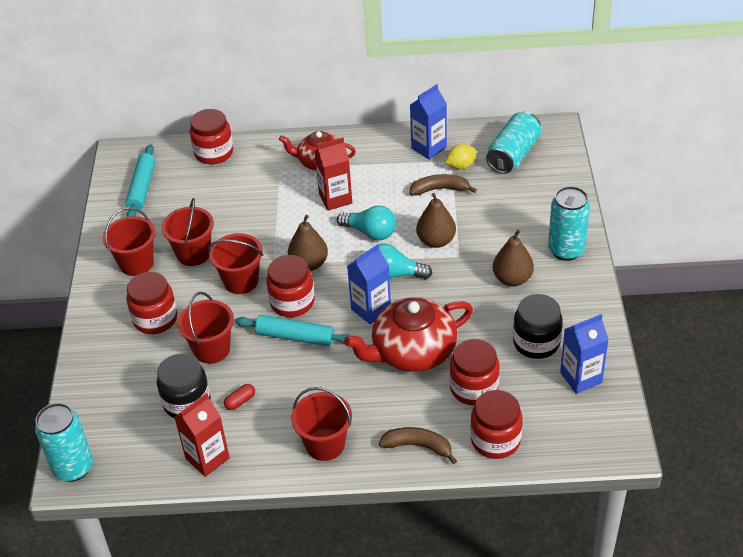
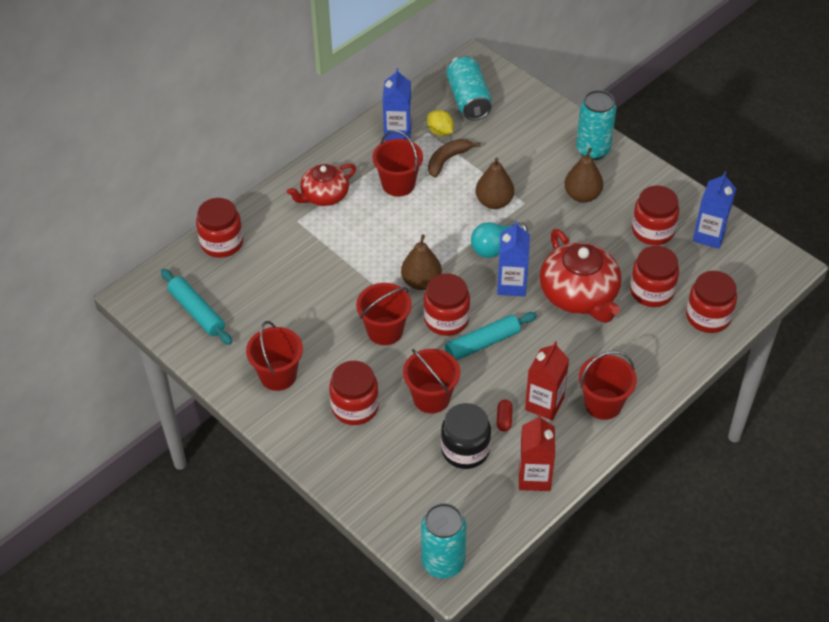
camera: 45 degrees left, 5 degrees up
(193, 253) = (317, 335): red bucket -> red bucket (398, 184)
(335, 199) = (376, 217): red carton -> red carton (544, 404)
(370, 232) = (437, 227): turquoise light bulb -> none
(412, 351) = (579, 295): red teapot -> red teapot turned 45 degrees counterclockwise
(418, 446) = (665, 358): brown banana -> none
(461, 166) = (440, 132): yellow lemon -> yellow lemon turned 60 degrees counterclockwise
(536, 342) = (653, 231): black jar -> red jar

